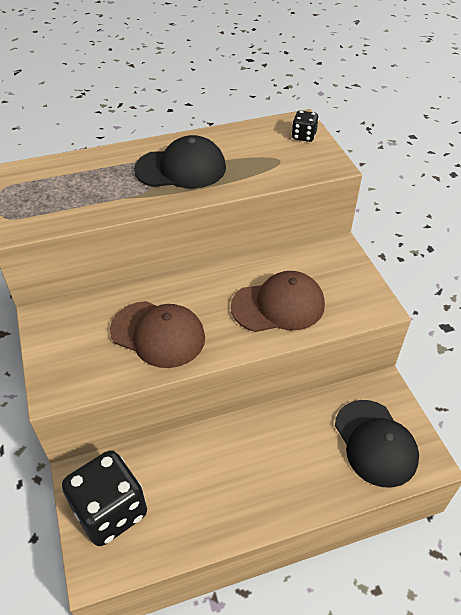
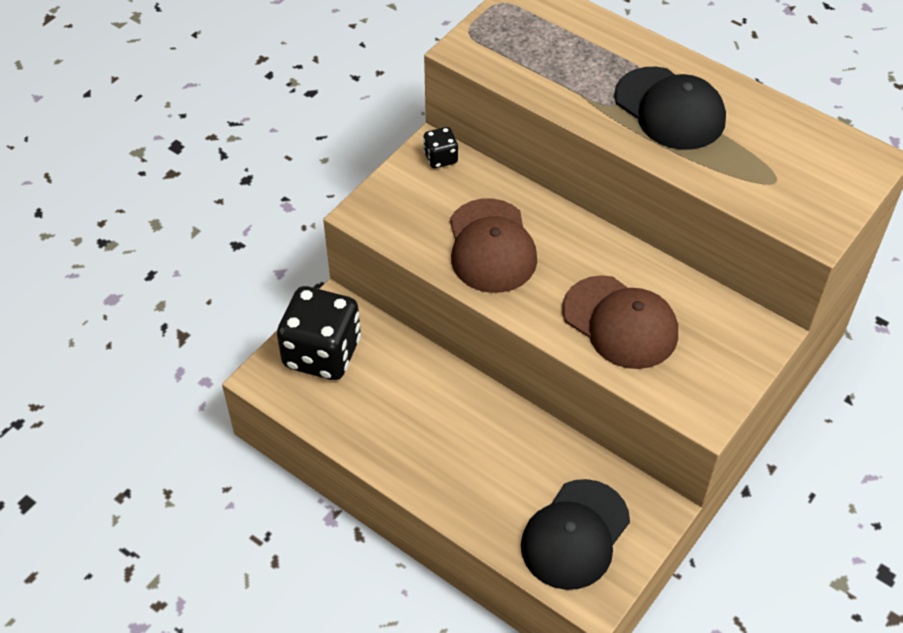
camera: 55 degrees right, 5 degrees up
(303, 136) = (846, 179): black dice -> black dice (440, 158)

